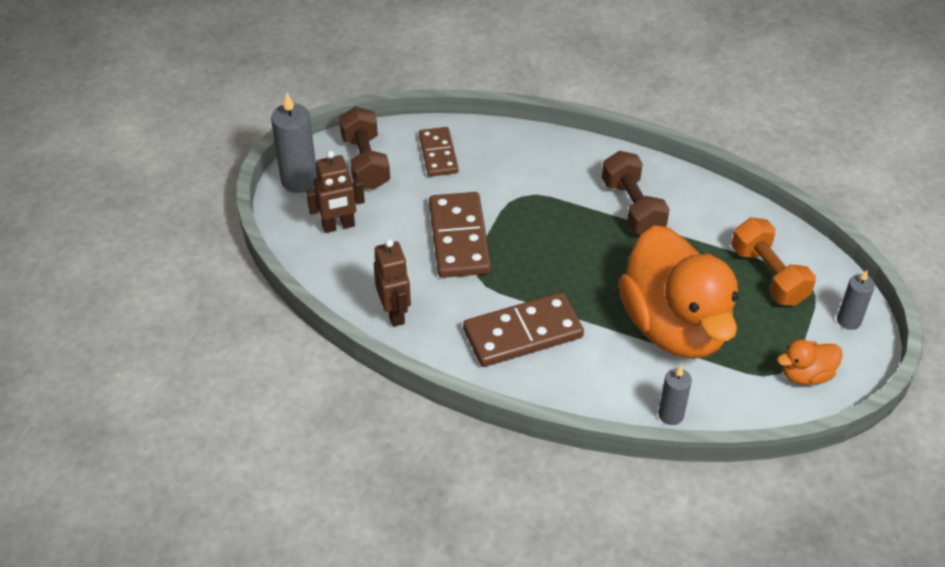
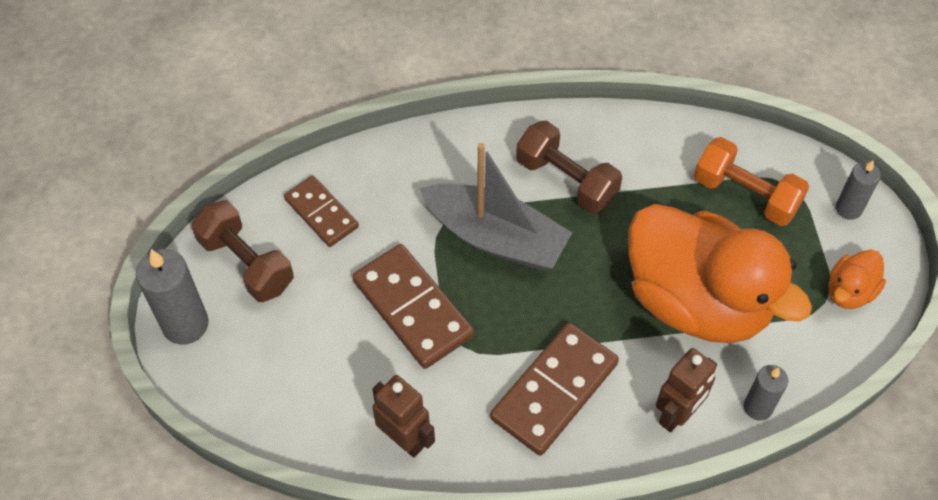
camera: 30 degrees left, 10 degrees up
(338, 226) = (270, 361): brown robot -> brown robot (677, 414)
(551, 221) = (495, 237): none -> grey boat

